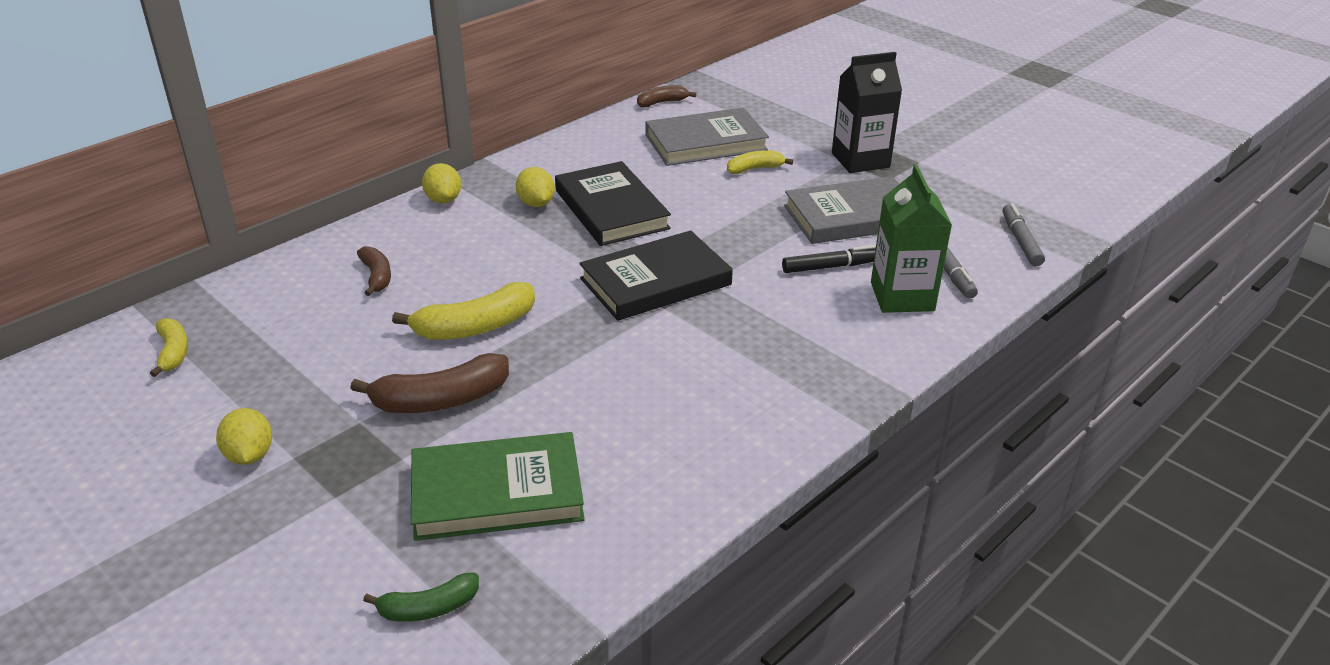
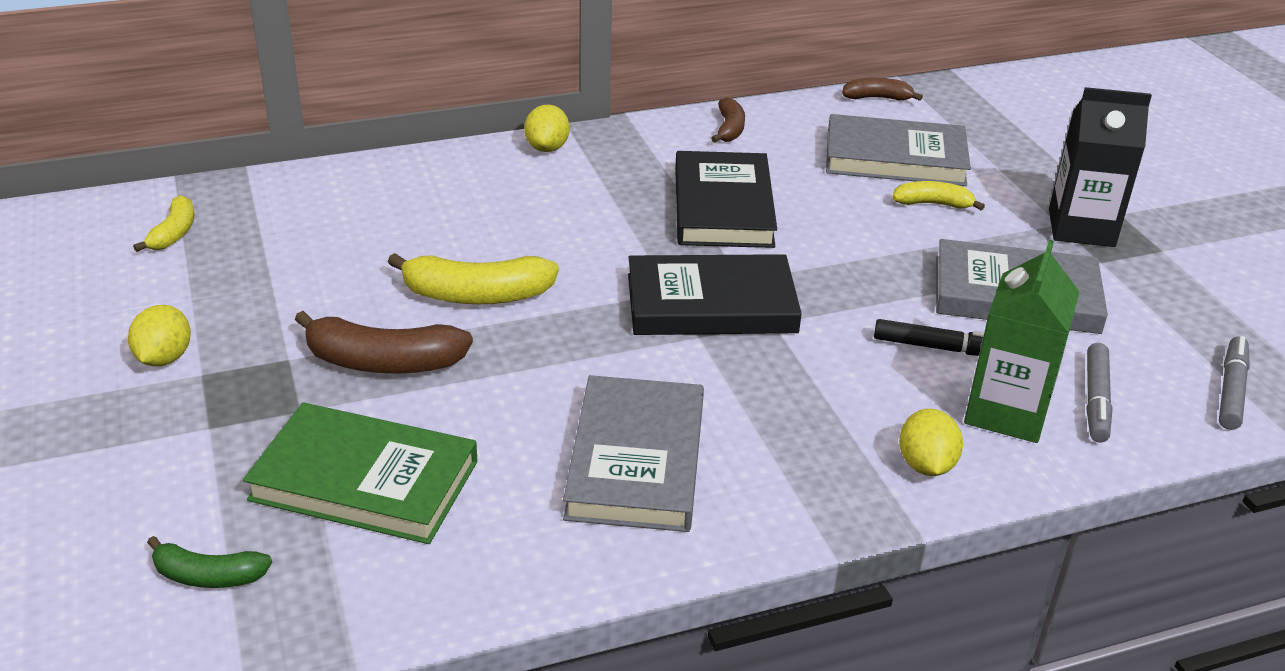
camera: 25 degrees right, 0 degrees up
(376, 276) = (418, 212): brown banana -> brown banana (729, 129)
(536, 203) = (643, 178): yellow lemon -> yellow lemon (926, 465)
(687, 409) = (636, 460): none -> grey book

